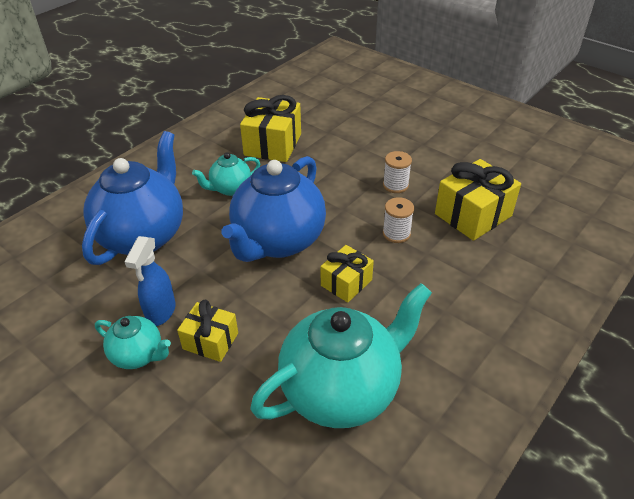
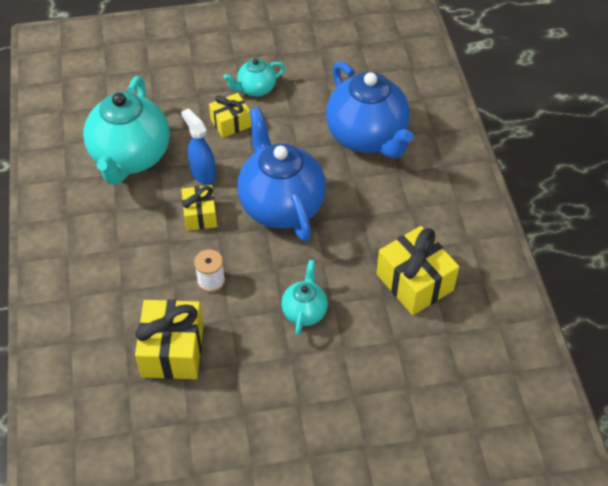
camera: 130 degrees right, 10 degrees up
(160, 312) = (279, 112): blue spray bottle -> blue spray bottle (203, 174)
(230, 189) = (375, 214): turquoise teapot -> turquoise teapot (304, 311)
(395, 185) = (264, 328): white spool -> none

